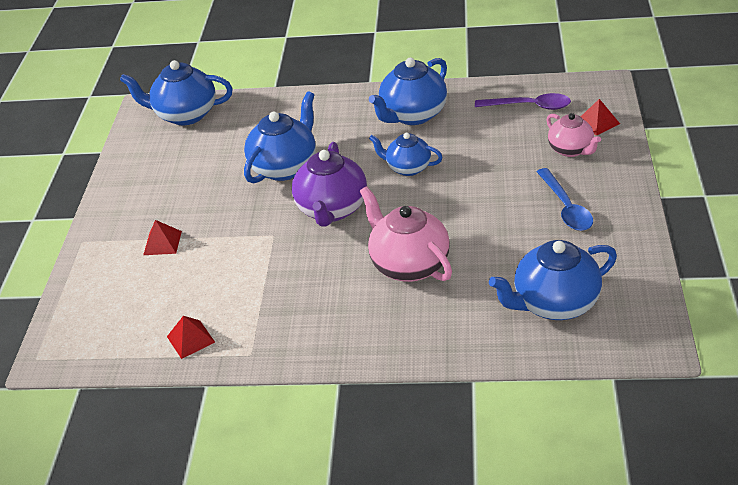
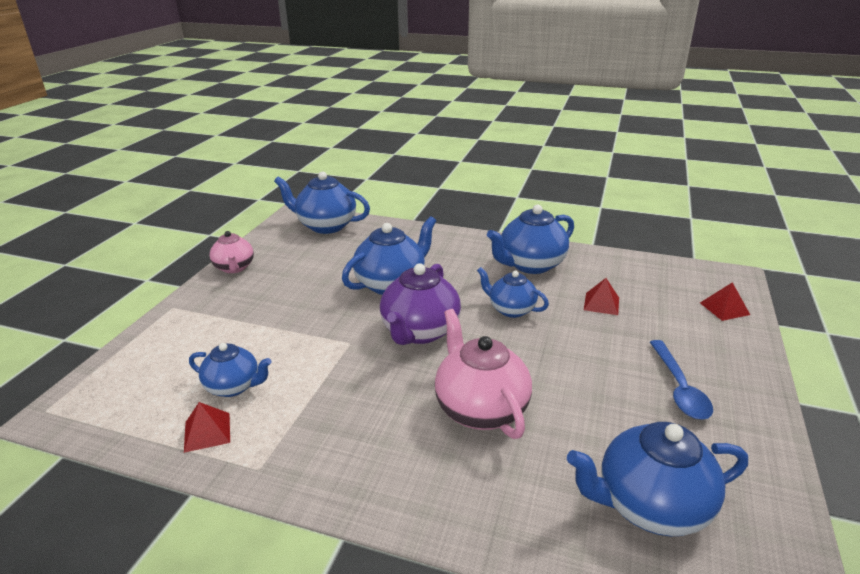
camera: 10 degrees right, 10 degrees down
(162, 243) = (241, 325): red pyramid -> red pyramid (601, 303)
(190, 298) = (234, 387): none -> blue teapot
(529, 106) = (651, 280): purple spoon -> none
(571, 150) = (692, 329): pink teapot -> pink teapot (234, 268)

